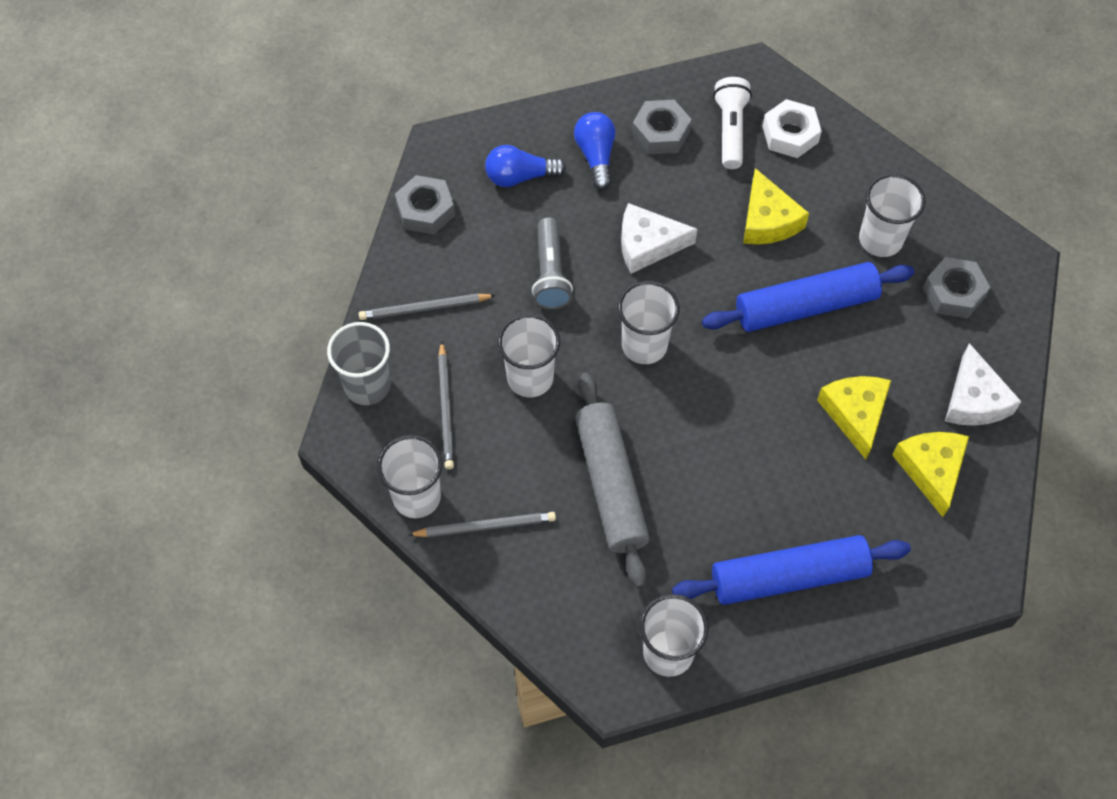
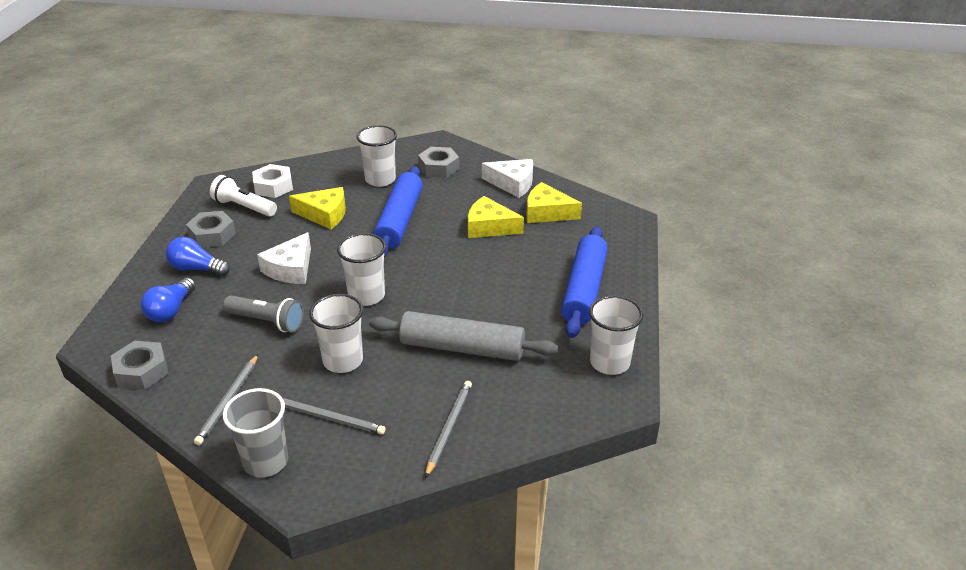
camera: 65 degrees left, 25 degrees down
(417, 497) = (393, 462): white cup -> none

